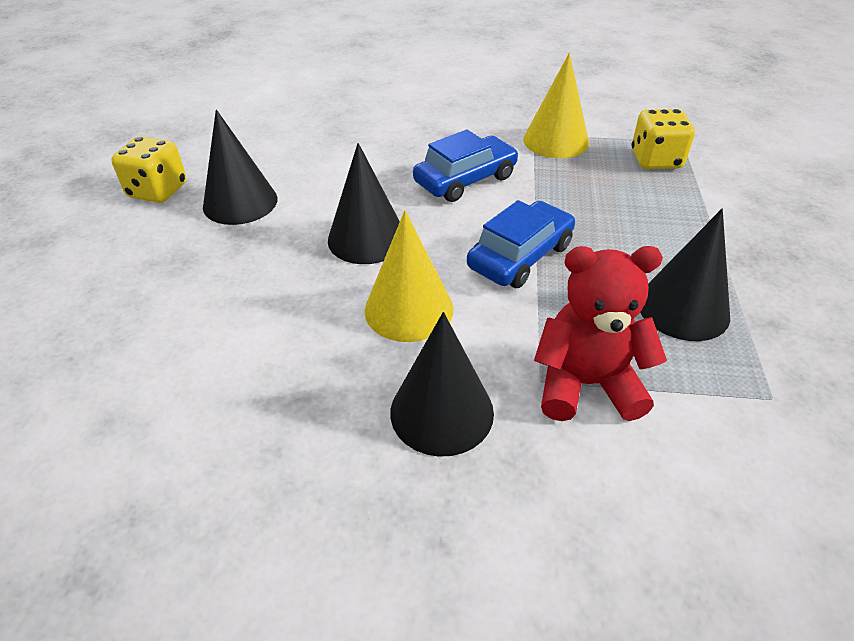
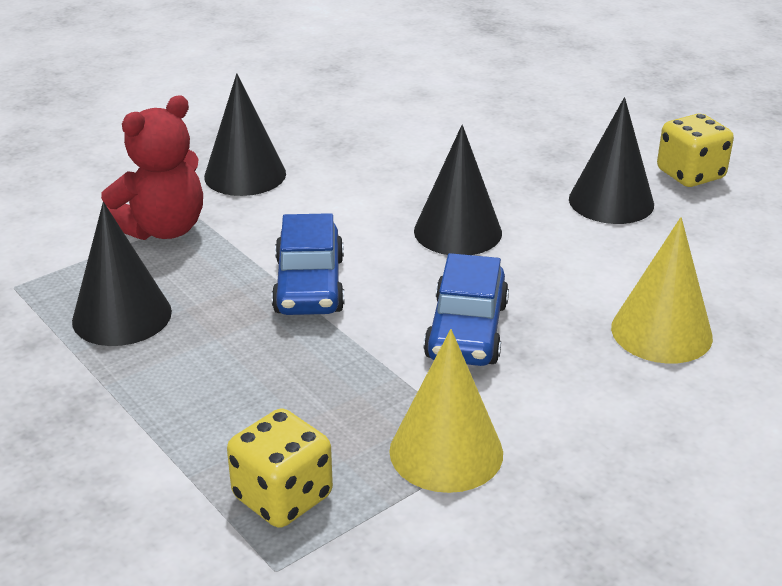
camera: 135 degrees right, 10 degrees down
(409, 309) = (344, 207): yellow cone -> yellow cone (661, 332)

